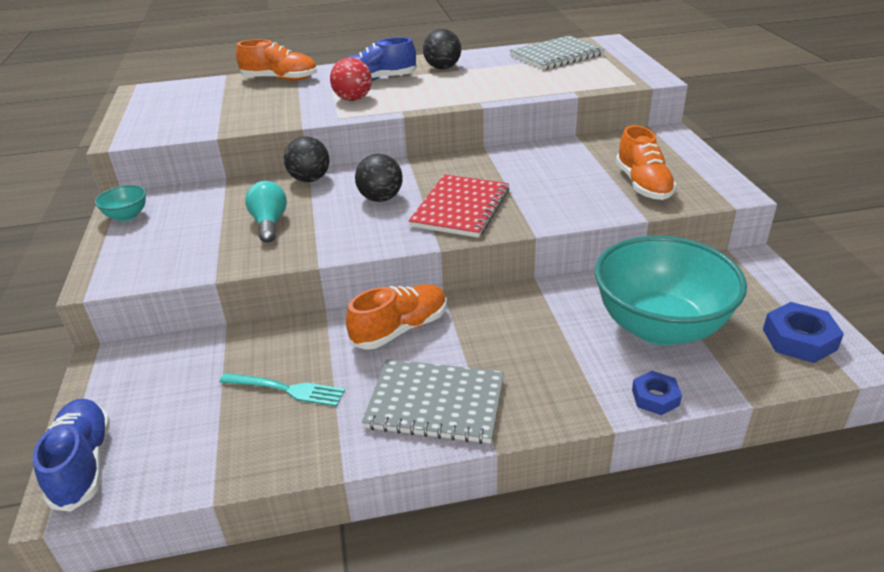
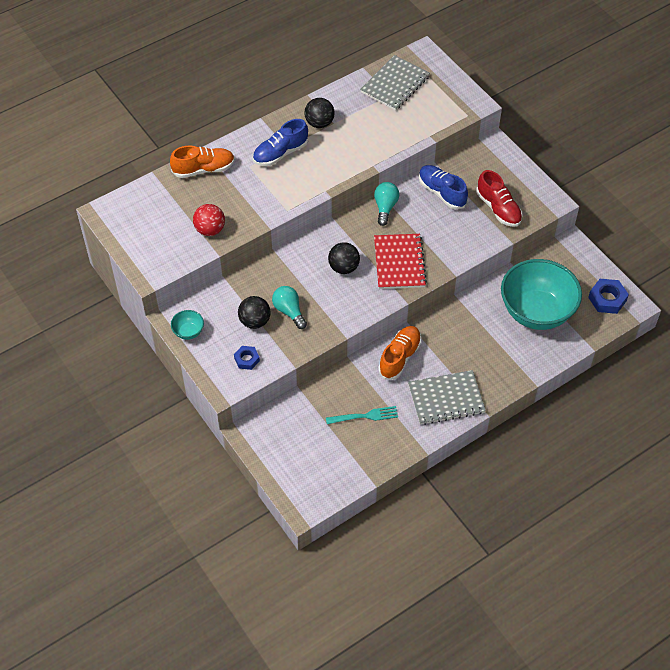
camera: 25 degrees left, 20 degrees up
(83, 464) = (296, 491): blue shoe -> blue shoe (442, 193)
(310, 179) = (283, 261): black ball -> black ball (255, 321)
(353, 99) = (281, 184): red ball -> red ball (210, 230)
(481, 159) = (385, 207): none -> turquoise light bulb
(643, 185) = (498, 208): orange shoe -> red shoe
(655, 397) = (549, 360): blue nut -> blue nut (247, 359)

